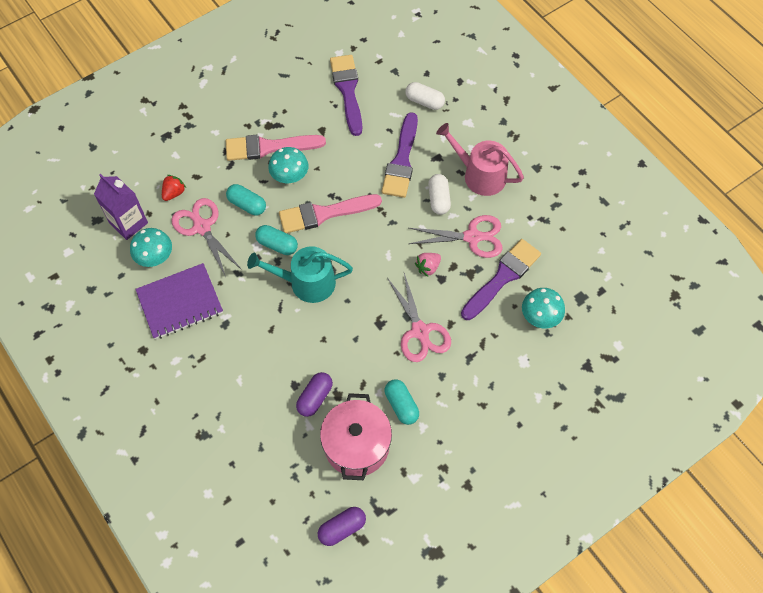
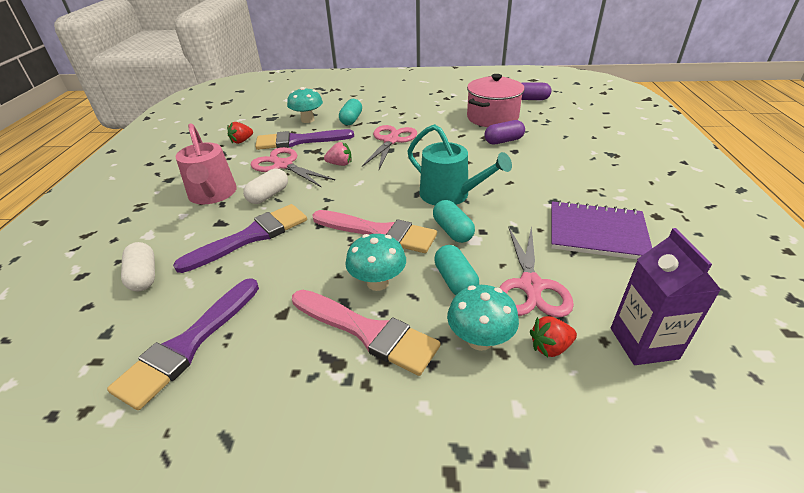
camera: 140 degrees left, 25 degrees down
(155, 258) = (613, 283): turquoise mushroom -> turquoise mushroom (480, 340)
(401, 405) = (444, 121): turquoise capsule -> turquoise capsule (351, 120)
(553, 244) = (241, 141): none -> red strawberry

